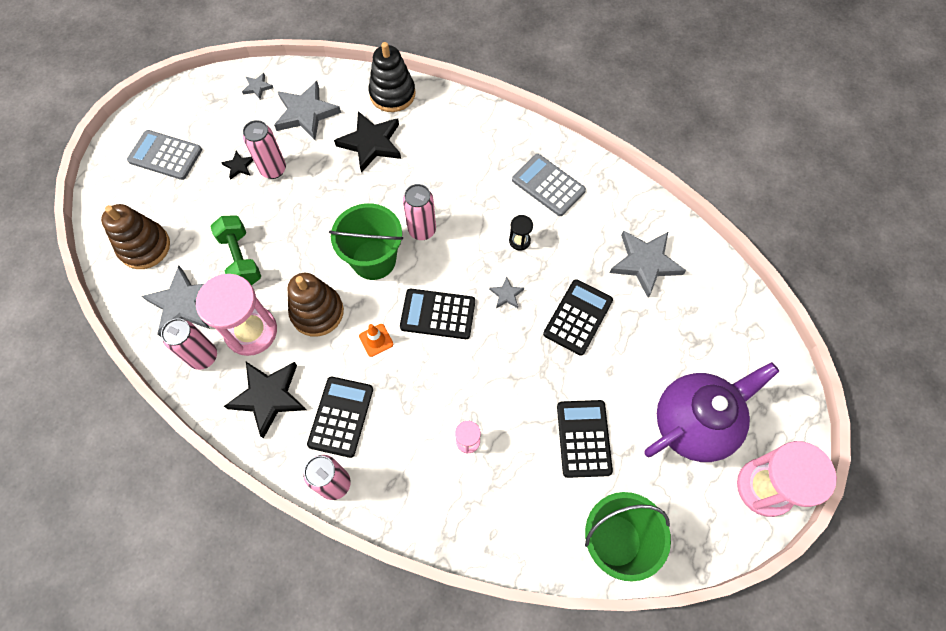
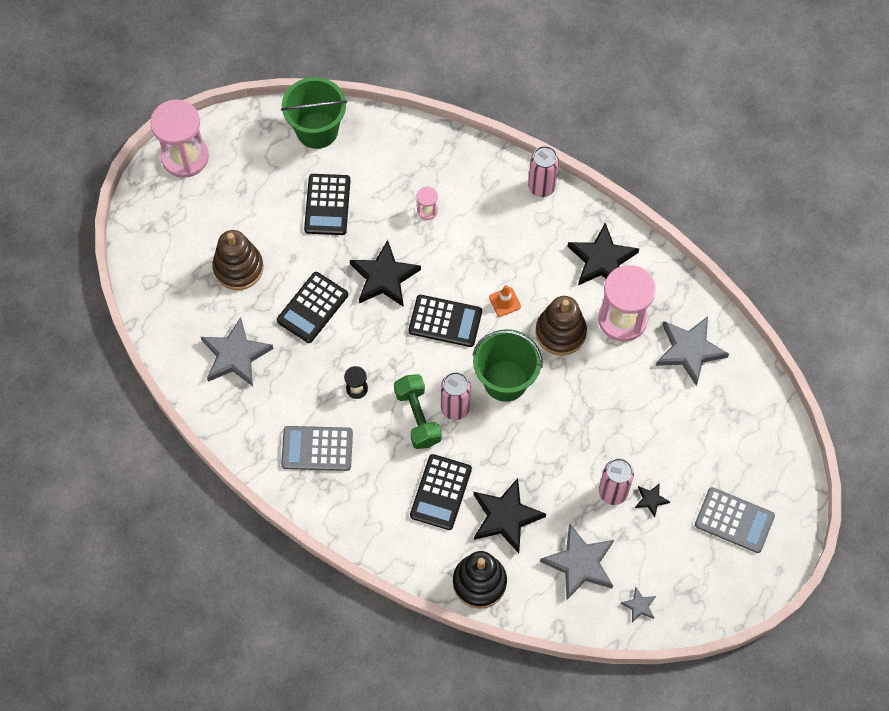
camera: 175 degrees left, 0 degrees up
(144, 247) = (738, 413): brown stacking toy -> brown stacking toy (238, 268)
(203, 357) = (664, 299): pink can -> none
(241, 259) = (639, 392): green dumbbell -> green dumbbell (417, 417)
(341, 416) = (537, 238): black calculator -> black calculator (440, 492)
(506, 294) = (377, 335): grey star -> none
(507, 356) = (384, 277): none -> black star
(548, 185) = (317, 448): grey calculator -> grey calculator turned 135 degrees clockwise
(694, 423) = (229, 209): purple teapot -> none

